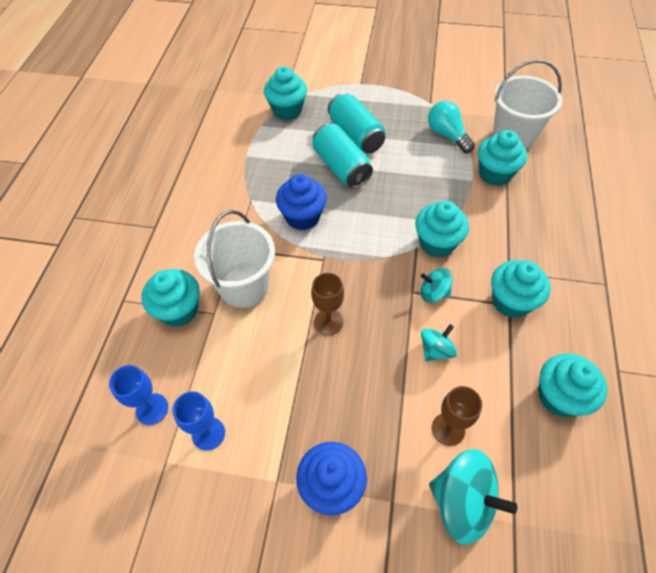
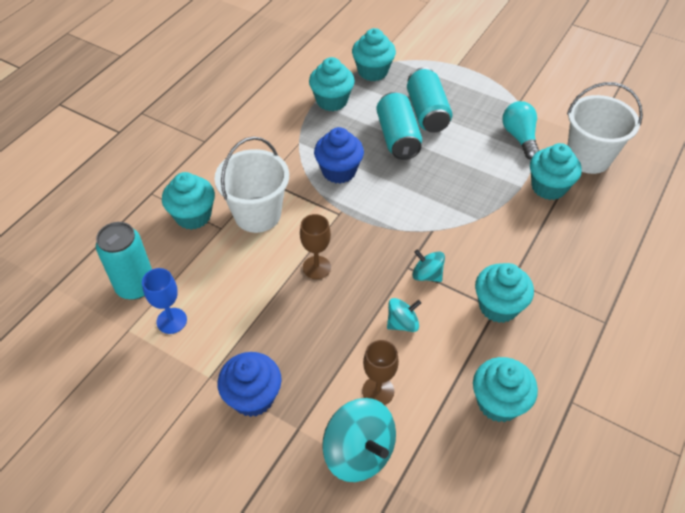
camera: 20 degrees right, 5 degrees down
(152, 409) = (136, 286): blue goblet -> turquoise can
(437, 243) = (454, 232): turquoise cupcake -> turquoise cupcake (332, 101)

